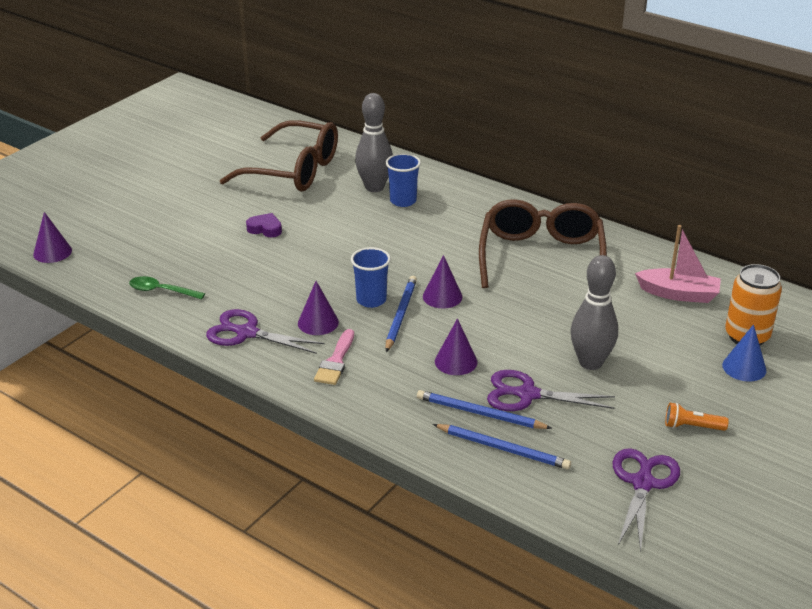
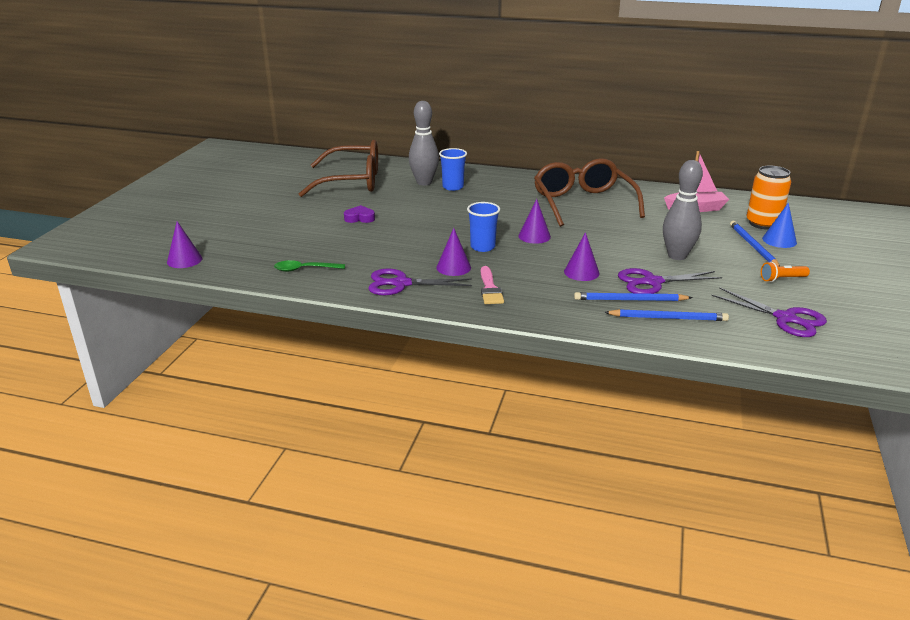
camera: 20 degrees left, 5 degrees down
(400, 315) = (513, 252): blue pencil -> blue pencil (753, 246)
(642, 483) = (785, 318): purple scissors -> purple scissors turned 135 degrees clockwise

